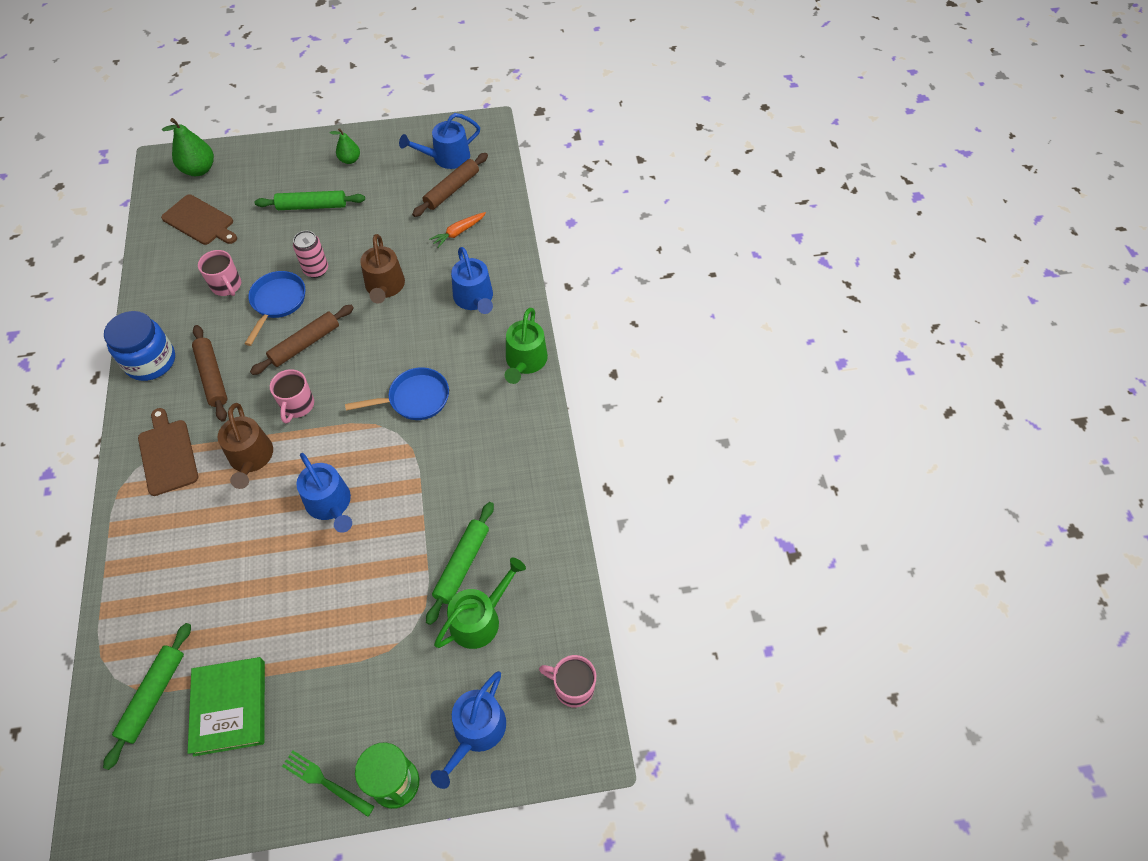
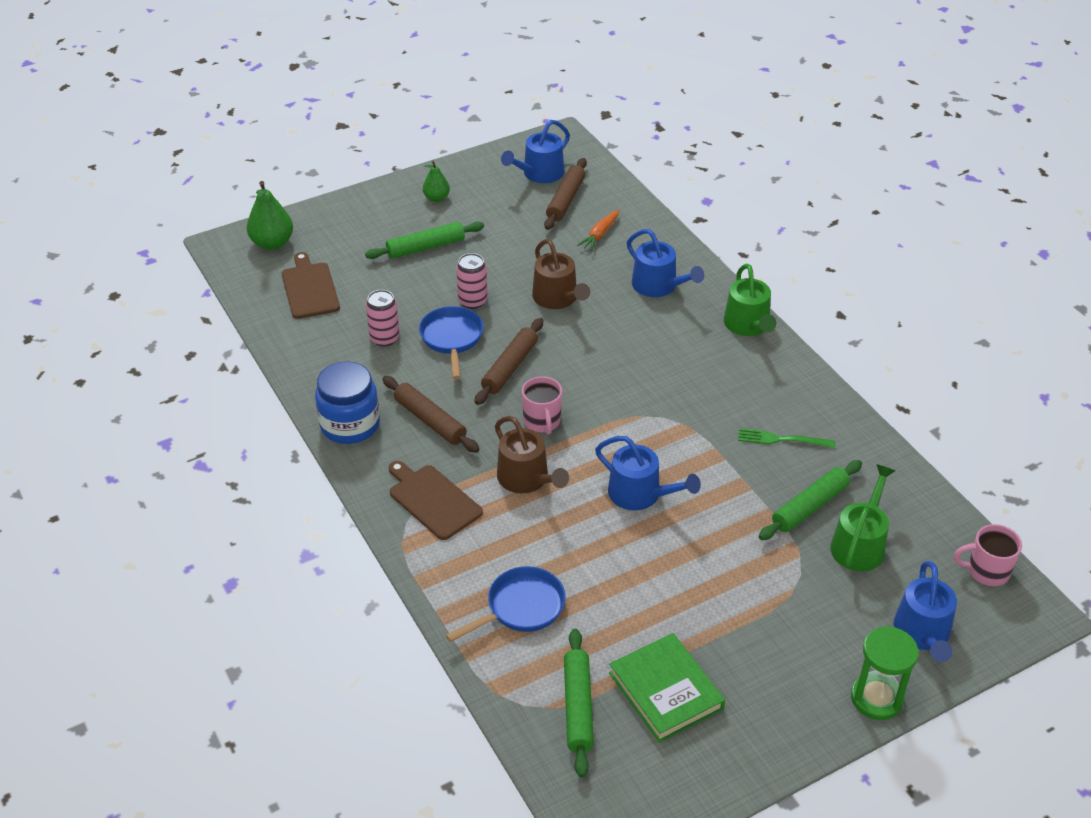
camera: 20 degrees left, 15 degrees down
(200, 221) = (309, 288): brown cutting board -> brown cutting board turned 120 degrees counterclockwise
(227, 286) = (384, 338): pink mug -> pink can
(325, 782) = (808, 720): green fork -> green fork (781, 439)
(415, 399) = (660, 384): blue pan -> blue pan (521, 608)
(462, 564) = (810, 506): green rolling pin -> green rolling pin turned 45 degrees clockwise

